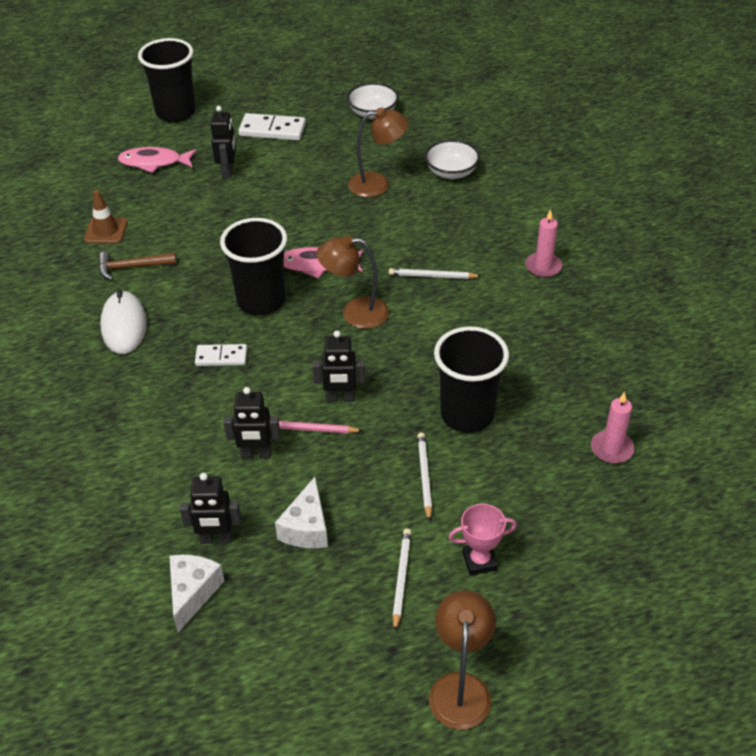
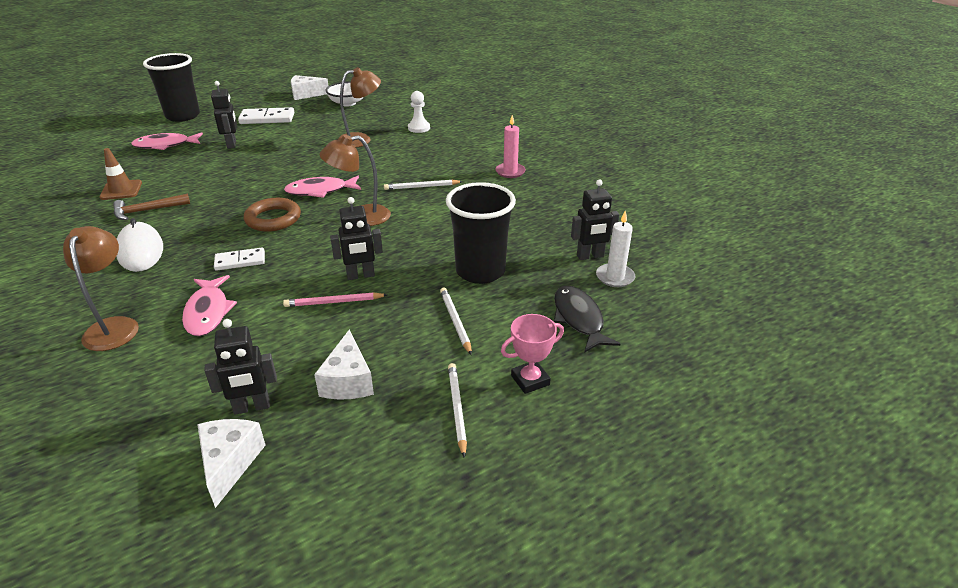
camera: 15 degrees left, 10 degrees down
(185, 419) = (208, 312): none -> pink fish
(256, 454) = (285, 329): black robot -> black robot (590, 256)
(261, 301) = (273, 219): black cup -> brown ring
(324, 89) = (306, 94): none -> white cheese
(451, 172) = (419, 128): white bowl -> white pawn
(460, 687) = (550, 500): brown lamp -> brown lamp (114, 326)
(553, 497) = (579, 319): none -> black fish
(612, 449) = (615, 277): pink candle -> white candle

